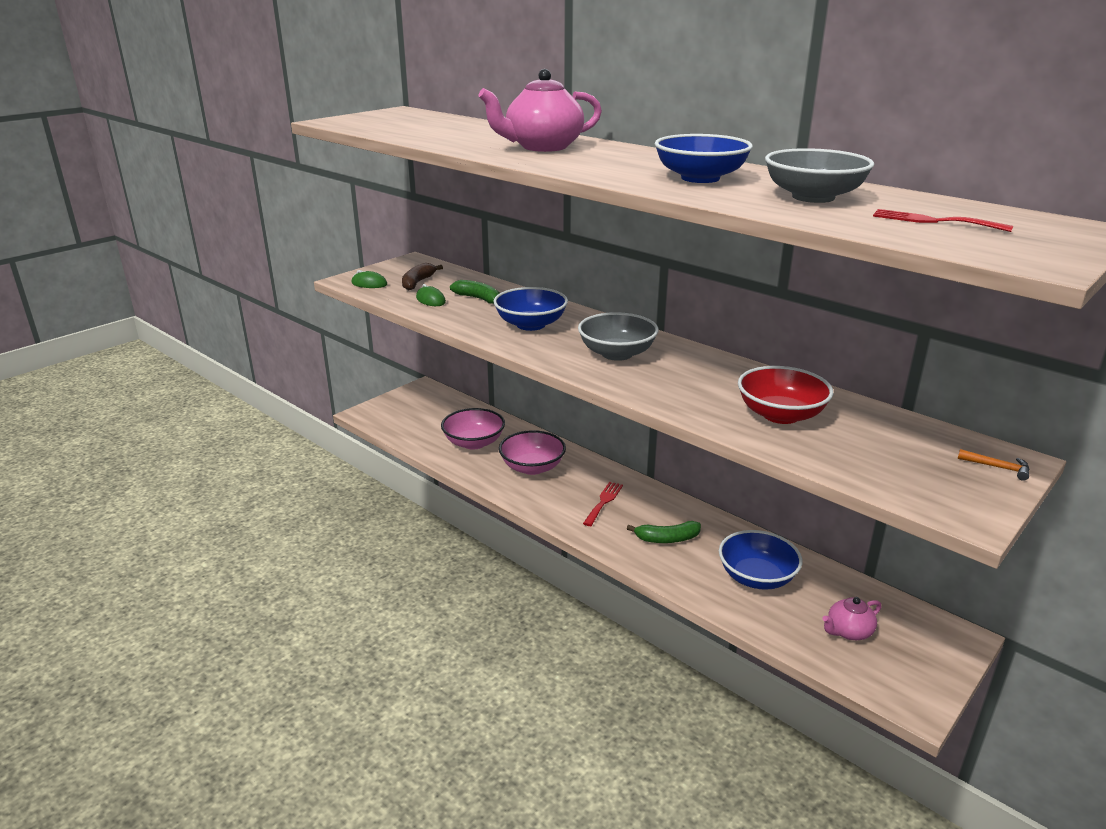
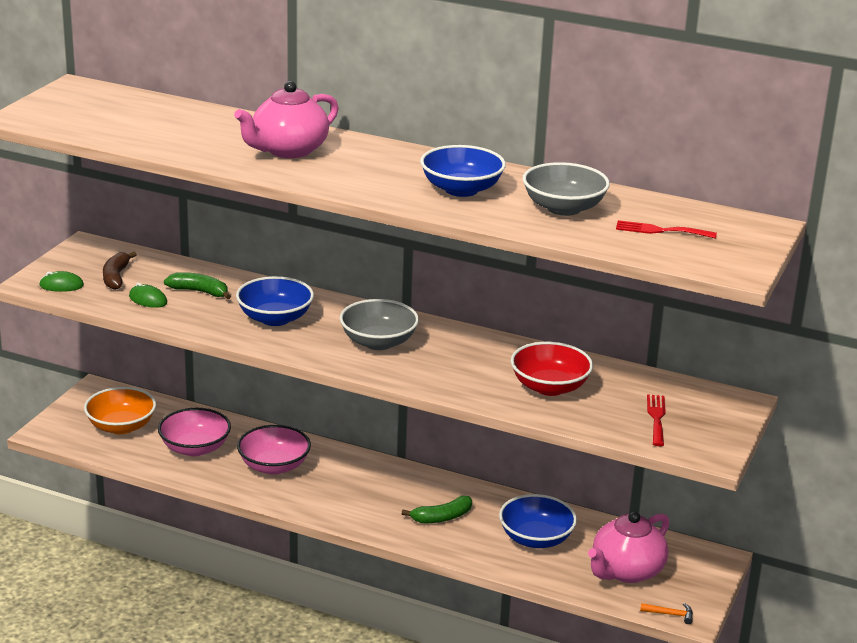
camera: 20 degrees left, 0 degrees up
(425, 417) = (121, 426): none -> orange bowl
(603, 502) = (365, 491): red fork -> red fork (656, 418)
(848, 631) = (626, 571): pink teapot -> pink teapot, size x1.80
(998, 467) = (728, 410): orange hammer -> orange hammer (670, 614)

